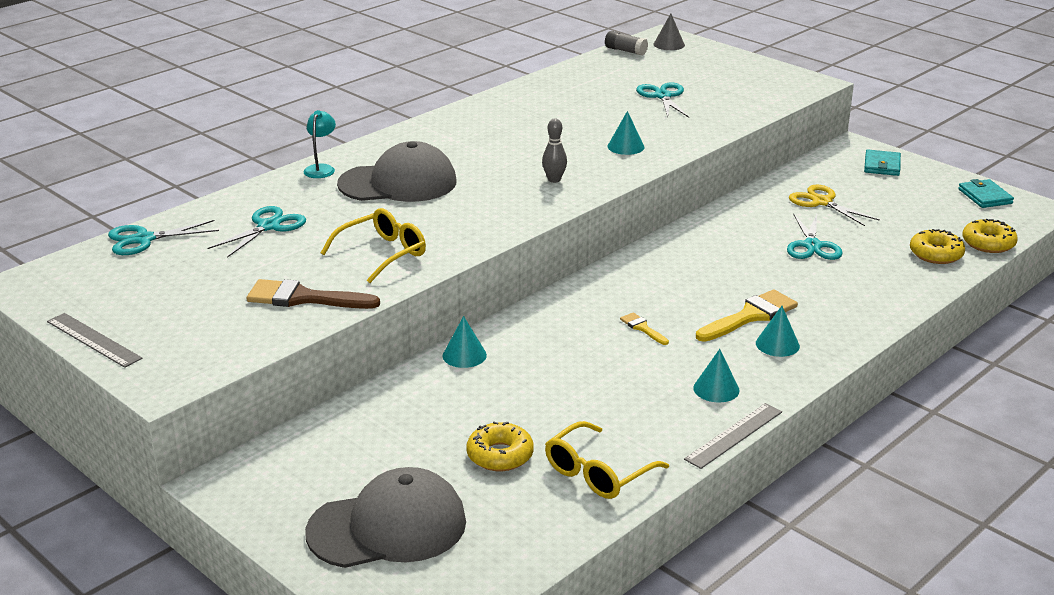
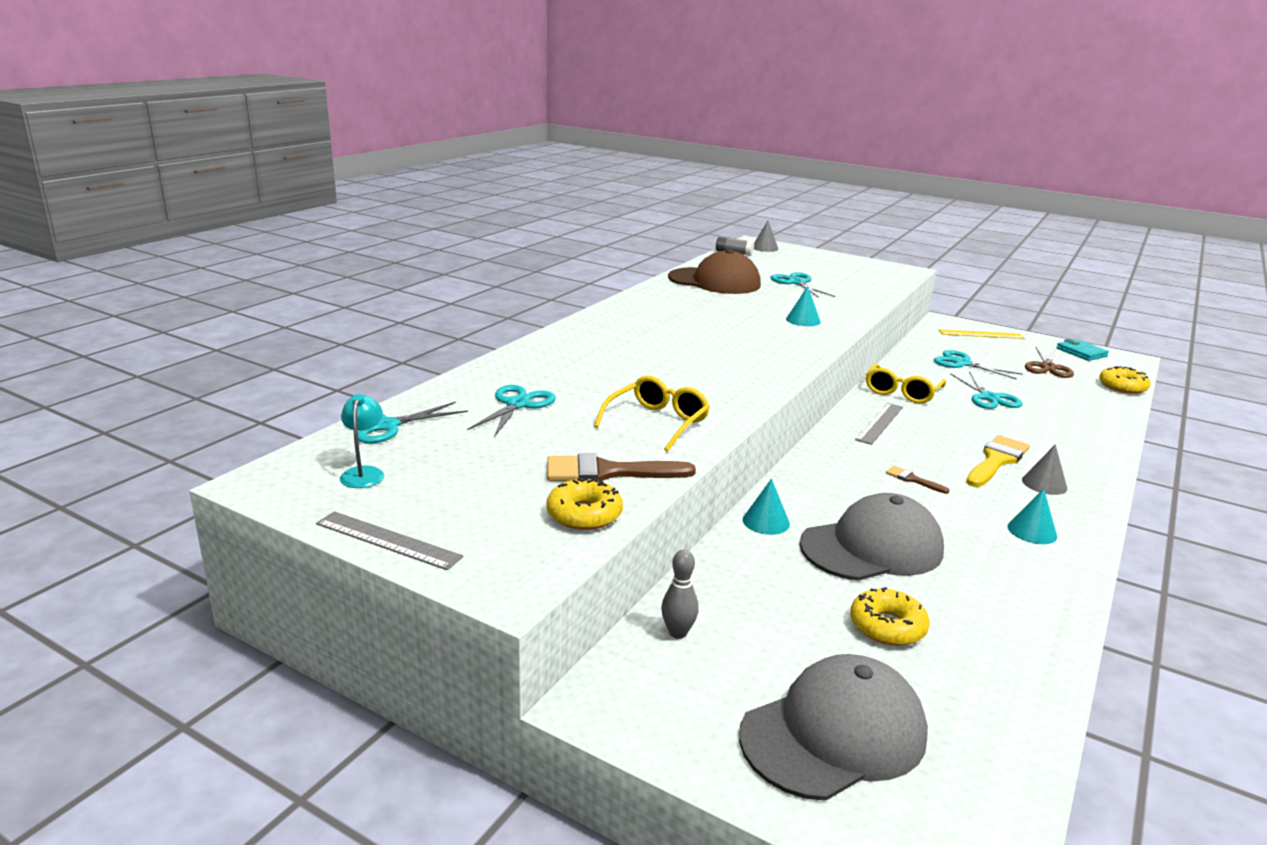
camera: 15 degrees left, 5 degrees down
(321, 168) = (534, 350): turquoise lamp -> turquoise lamp (364, 473)
(398, 183) = (621, 359): grey cap -> grey cap (872, 547)
(554, 180) = (765, 349): grey bowling pin -> grey bowling pin (678, 633)
(570, 91) = (714, 281): none -> brown cap
(597, 473) = (1002, 634): yellow glasses -> yellow glasses (902, 392)
(642, 328) = (912, 479): yellow brush -> brown brush
(734, 435) = (1093, 576): grey ruler -> grey ruler (880, 423)
(777, 344) = (1044, 484): turquoise cone -> grey cone
(822, 202) = (962, 363): yellow scissors -> turquoise scissors
(882, 165) = (981, 334): turquoise wallet -> yellow ruler
(921, 213) = (1047, 367): none -> brown scissors
(936, 254) = (1092, 397): yellow donut -> yellow donut (584, 514)

